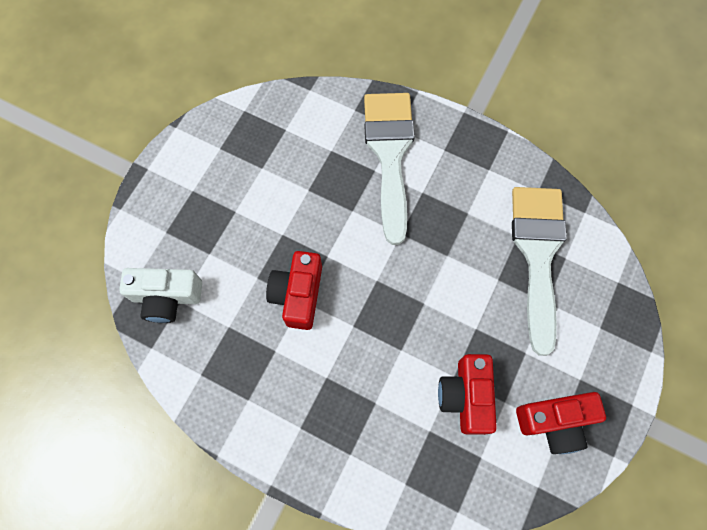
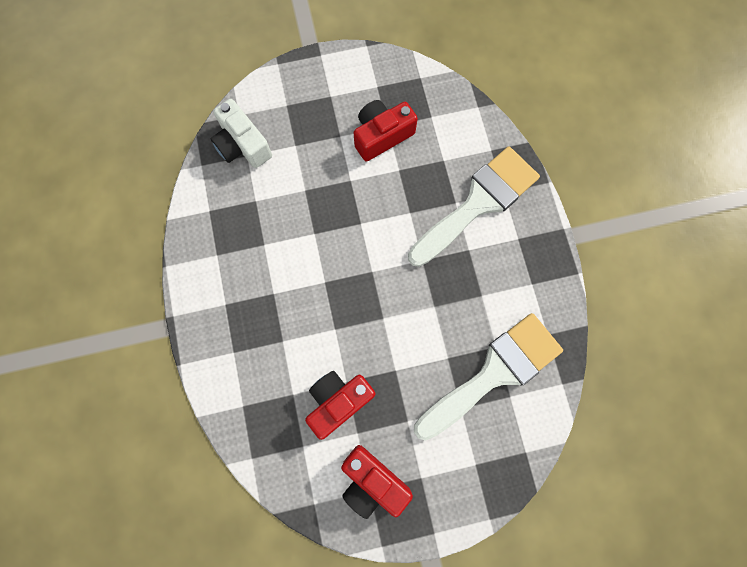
camera: 50 degrees right, 5 degrees up
(298, 294) = (316, 226): red camera -> red camera (382, 136)

